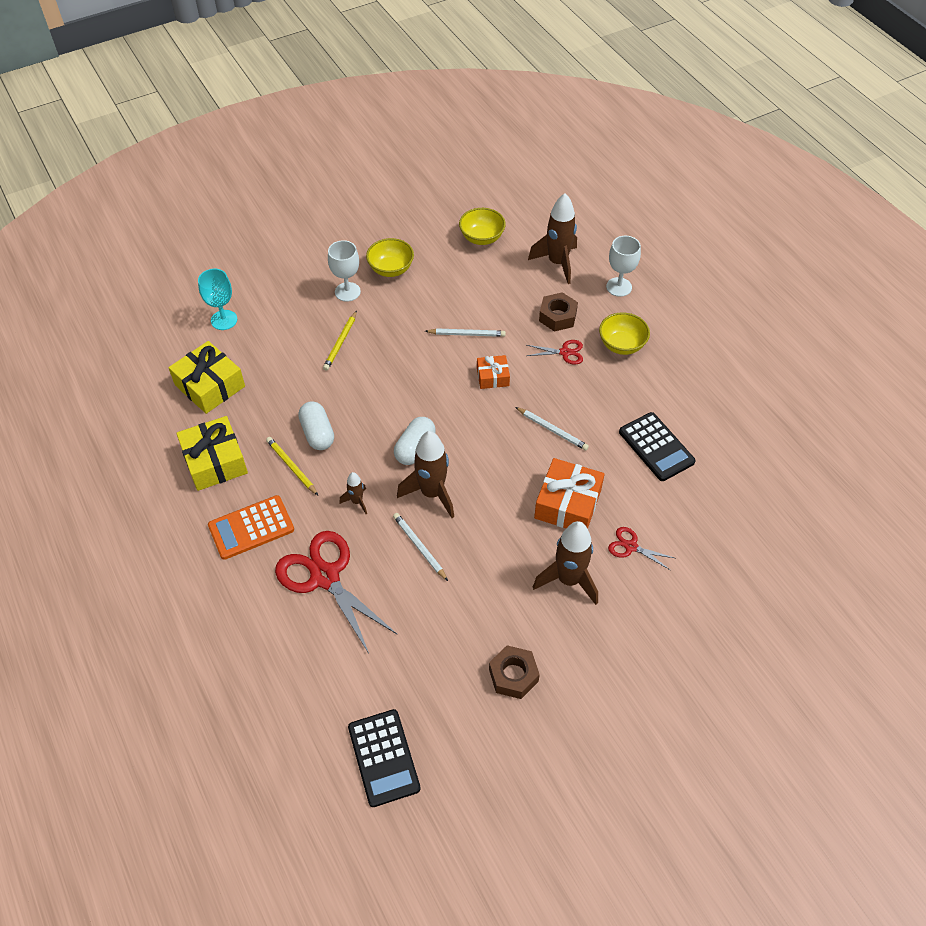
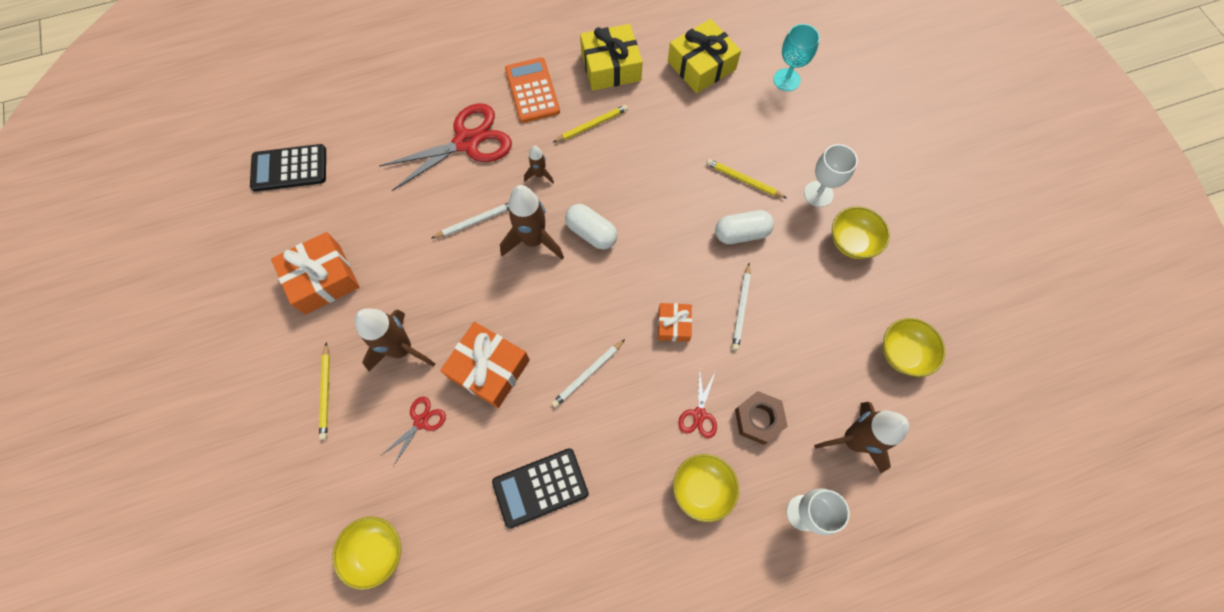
camera: 100 degrees right, 15 degrees up
(317, 433) = (627, 149): white capsule -> white capsule (741, 233)
(513, 675) = (323, 279): brown nut -> orange gift
(628, 635) = (326, 392): none -> yellow pencil
(747, 553) = (376, 551): none -> yellow bowl

